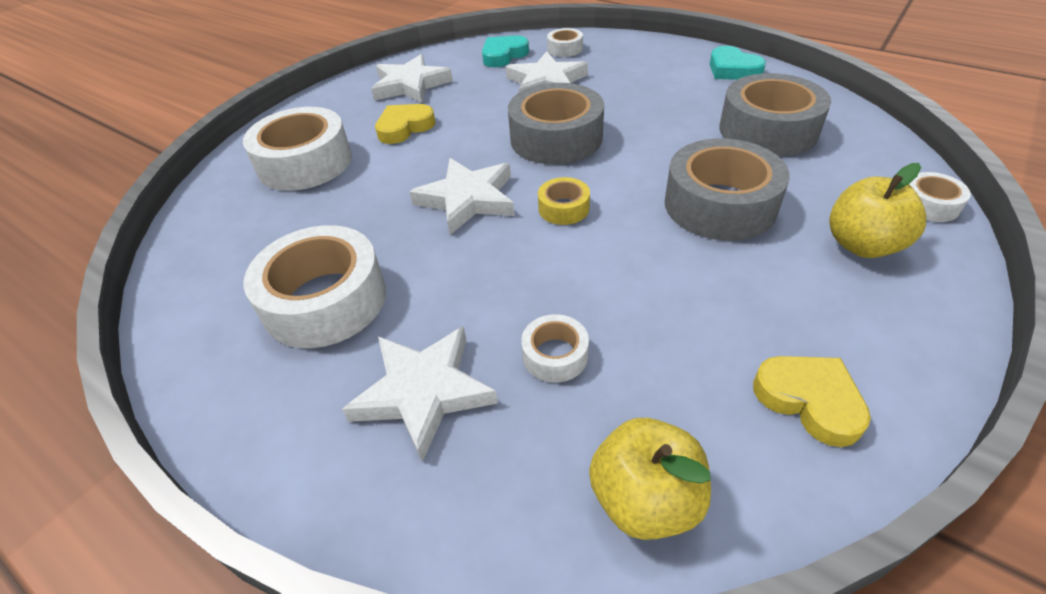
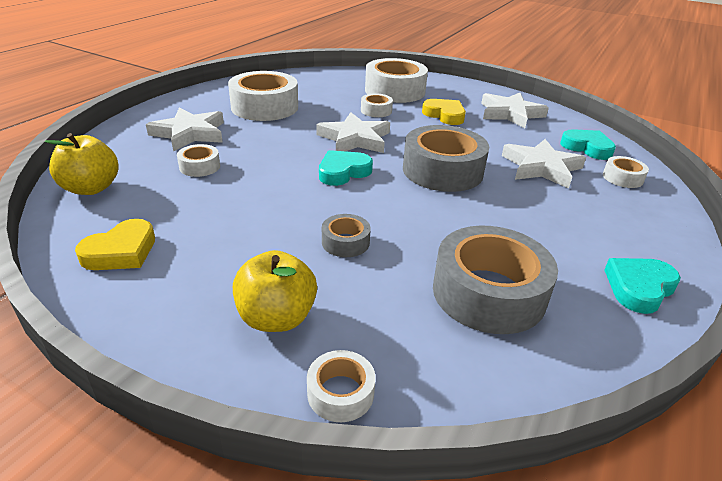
camera: 80 degrees right, 10 degrees down
(375, 180) = (376, 111): none -> white tape
(563, 208) = (343, 172): yellow tape -> turquoise heart
(720, 205) = (345, 242): grey tape -> grey tape, size x0.48

